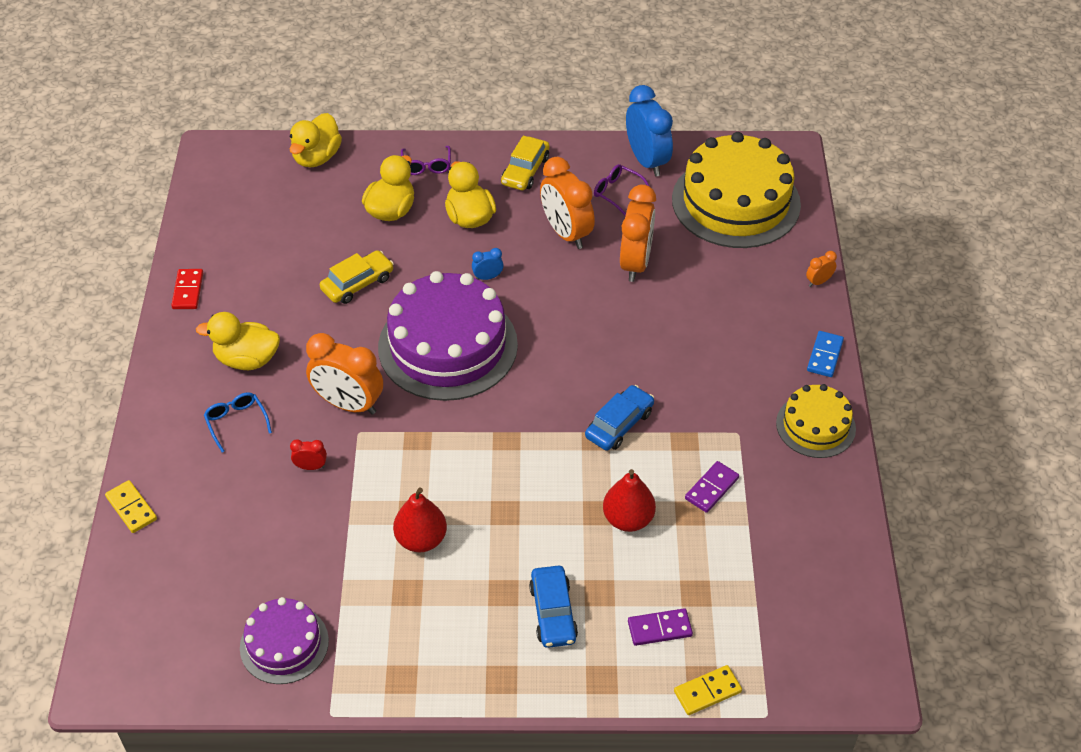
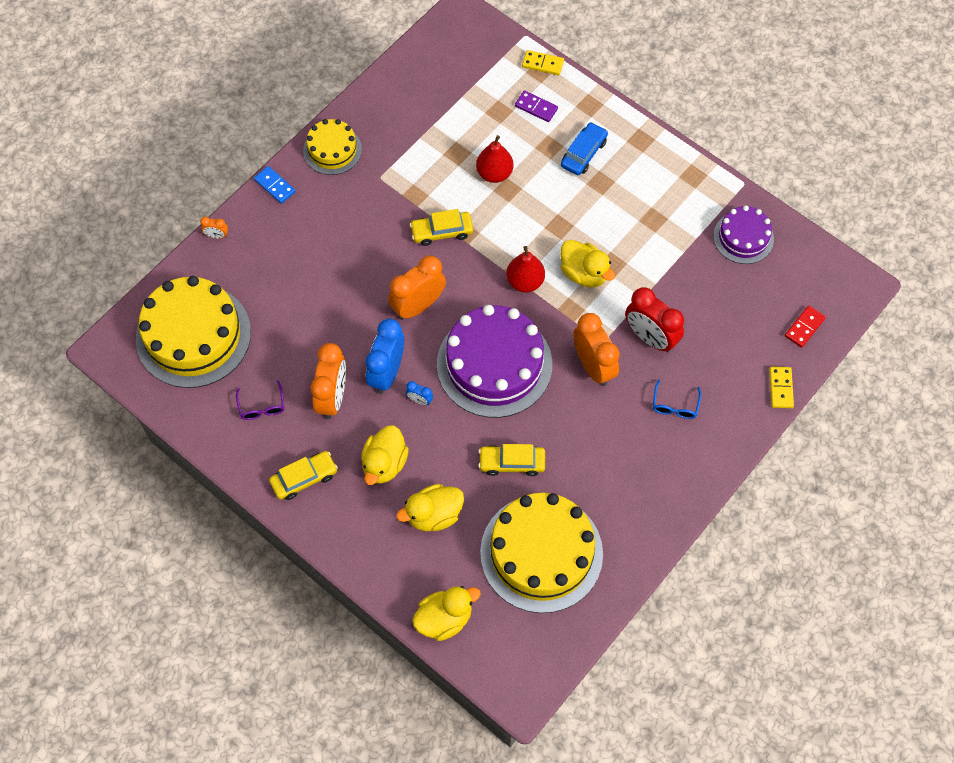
camera: 140 degrees left, 15 degrees up
(188, 291) = (636, 548): red domino -> red domino (804, 327)
(247, 359) = (634, 452): yellow duck -> yellow duck (584, 273)
(272, 240) = (541, 553): none -> yellow cake
(311, 467) = (650, 338): red clock -> red clock, size x2.27
(421, 539) = (621, 244): red pear -> red pear (525, 281)
(426, 165) = (370, 541): purple glasses -> none
(619, 424) = (442, 232): blue car -> yellow car
(635, 263) = (313, 337): orange clock -> orange clock (418, 306)
(647, 161) = (211, 419): blue clock -> blue clock (387, 373)
(711, 488) = (430, 157): purple domino -> none
(825, 356) = (275, 186): blue domino -> blue domino turned 75 degrees clockwise

